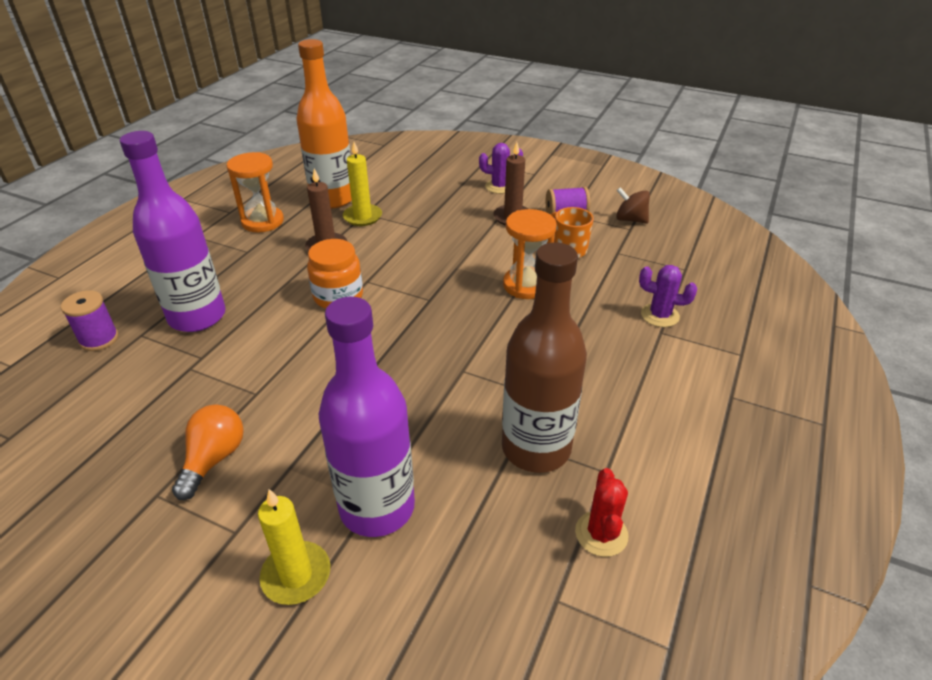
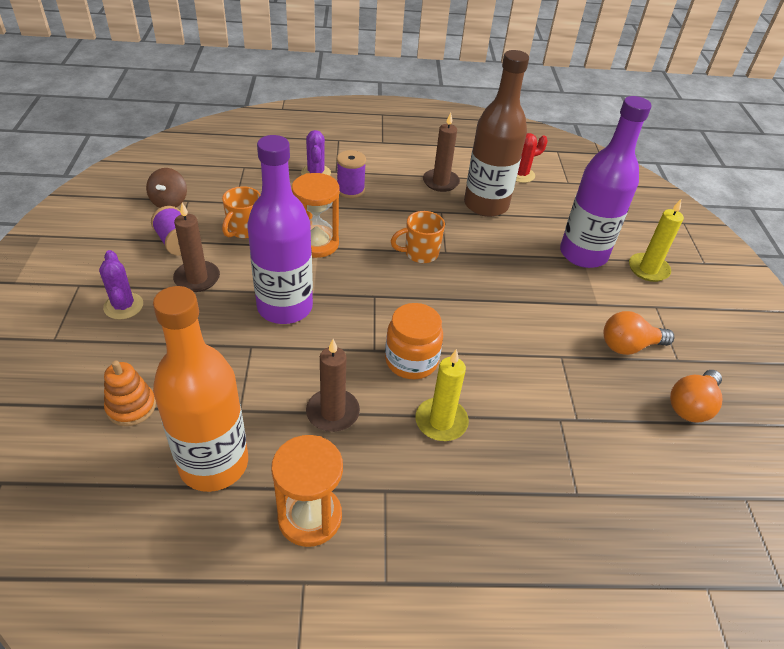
camera: 120 degrees left, 5 degrees up
(99, 339) = (612, 530): purple spool -> purple spool (350, 190)
(107, 464) = (691, 406): none -> orange light bulb
(197, 317) = (518, 461): purple bottle -> purple bottle (285, 307)
(362, 217) = (249, 408): yellow candle -> yellow candle (441, 421)
(402, 180) = (131, 407): none -> orange stacking toy
(471, 349) = (420, 253): none -> orange mug
(608, 421) = (440, 182): none -> brown candle

